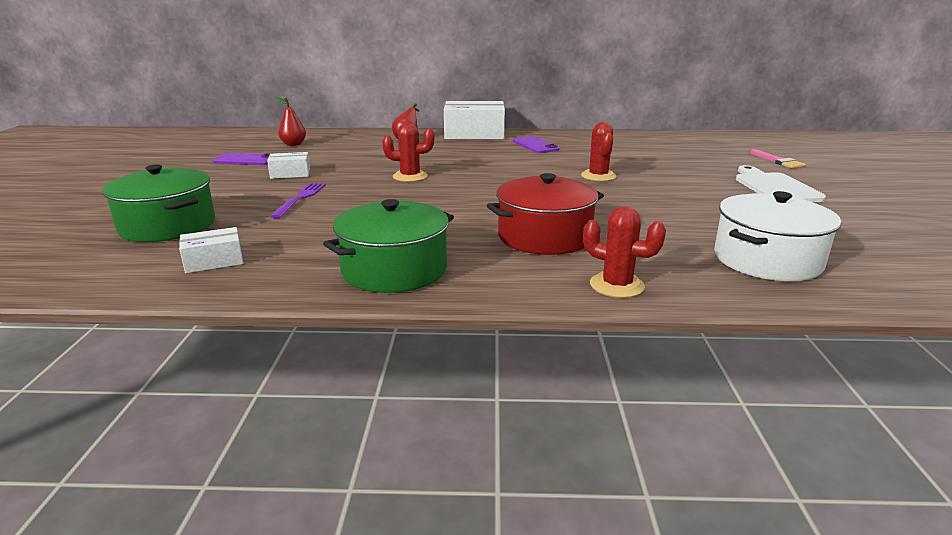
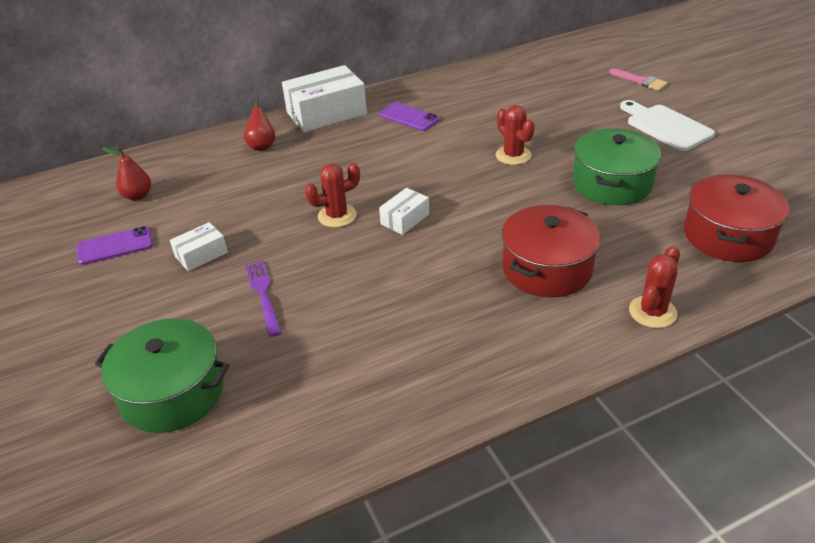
camera: 25 degrees left, 15 degrees up
(214, 261) = (291, 424): white box -> white box (405, 219)
(394, 270) = (468, 365): green pot -> green pot (612, 184)
(616, 285) = (652, 312): red cactus -> red cactus turned 60 degrees counterclockwise
(767, 260) = (728, 236): white pot -> red pot

